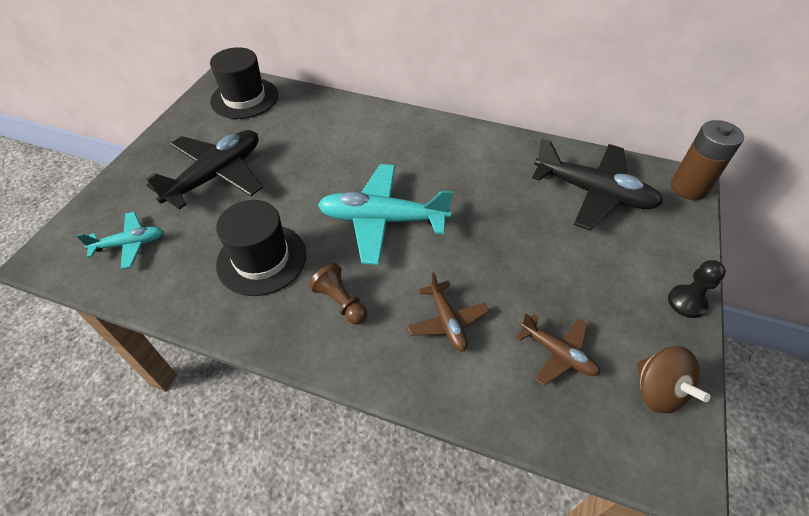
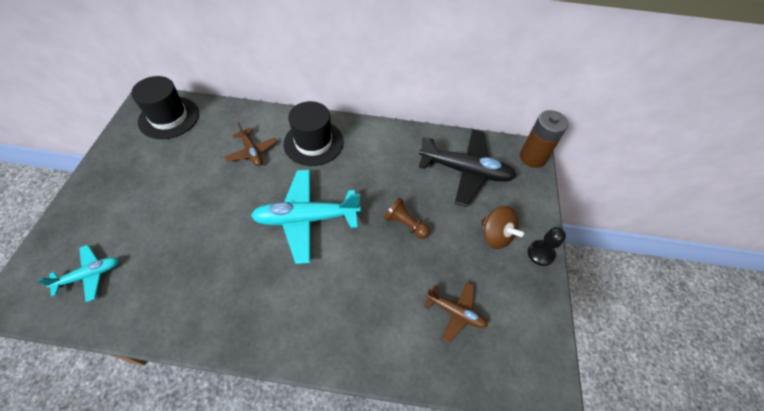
camera: 15 degrees left, 5 degrees up
(216, 176) = (157, 197): black plane -> none
(262, 259) = (211, 270): black hat -> black hat (313, 143)
(341, 302) = (284, 298): brown pawn -> brown pawn (405, 224)
(447, 321) = (370, 300): brown plane -> brown plane (252, 152)
(658, 390) = (528, 329): brown spinning top -> brown spinning top (495, 235)

